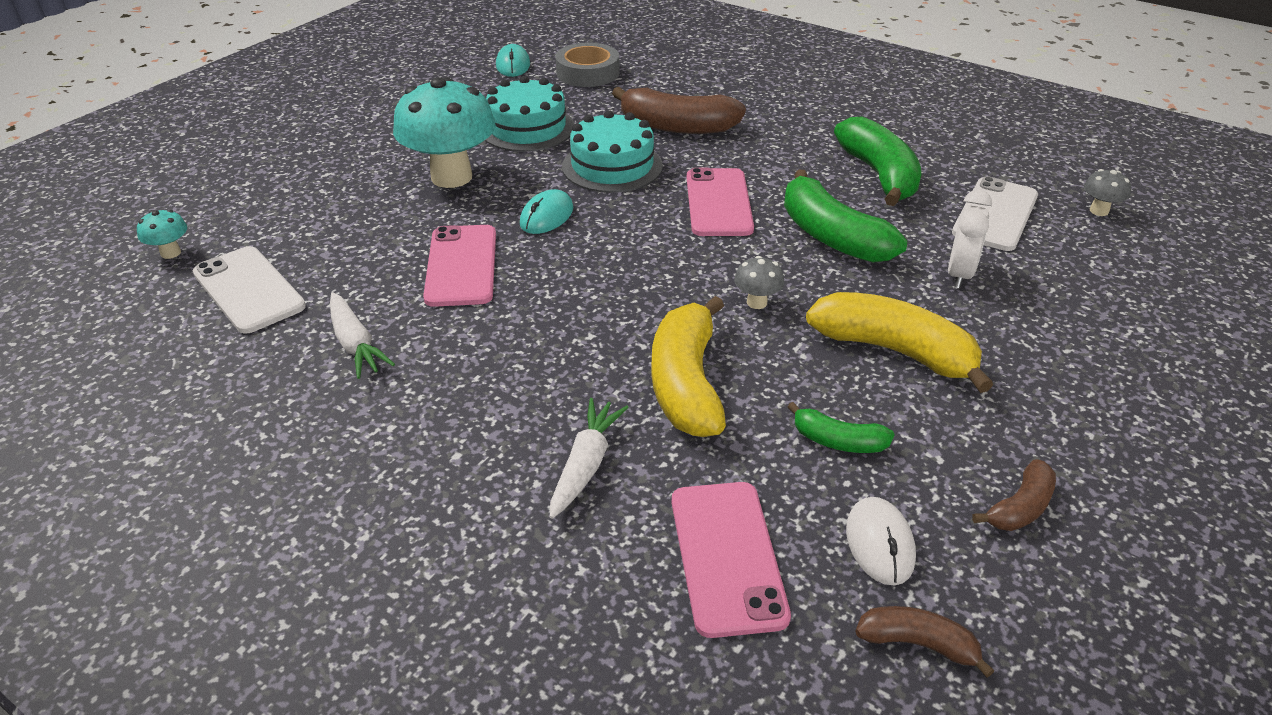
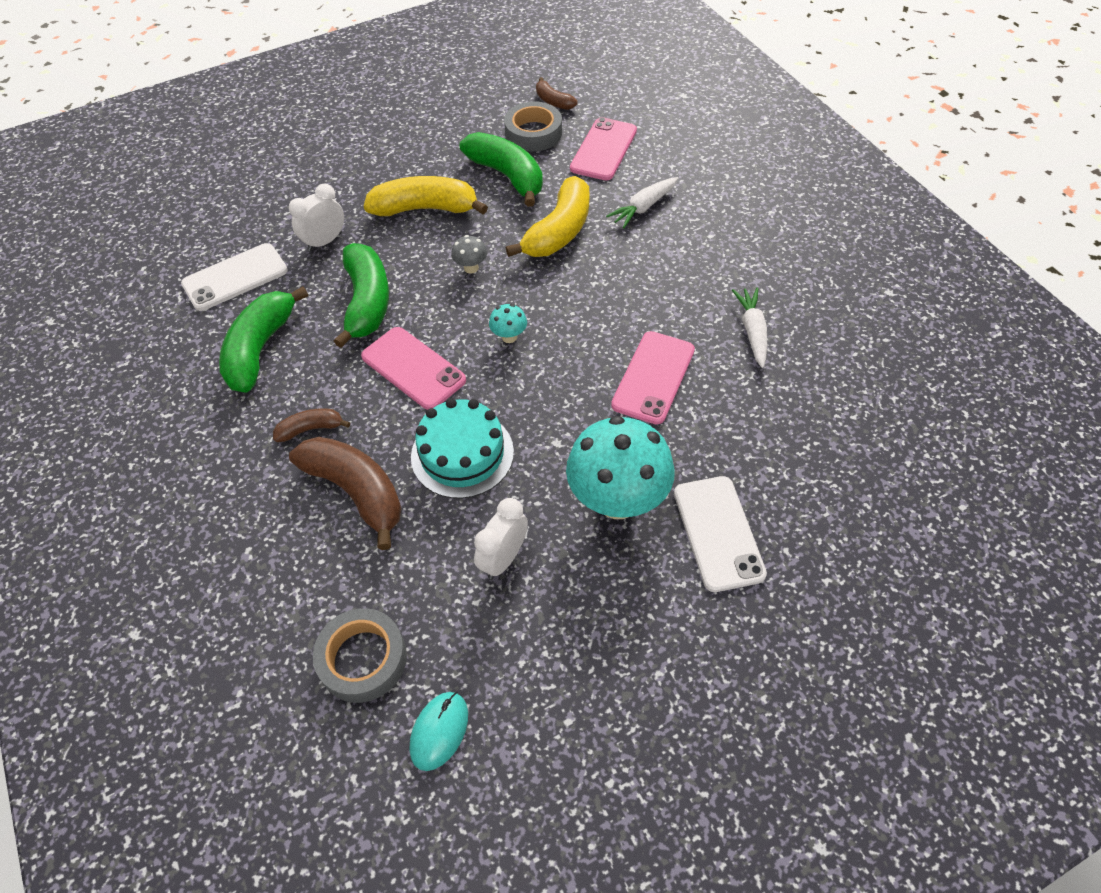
camera: 150 degrees left, 15 degrees up
(171, 253) = (897, 489): turquoise mushroom -> turquoise mushroom (509, 337)
(248, 290) = (827, 415): white phone -> white phone (718, 533)
(527, 128) = (503, 558): turquoise cake -> white clock
(546, 216) = (559, 408): turquoise mouse -> none
(718, 203) = (413, 368): pink phone -> pink phone turned 75 degrees counterclockwise
(838, 441) = (507, 176): green banana -> green banana, size x1.94
(879, 544) = (533, 133): white mouse -> grey tape
(894, 351) = (425, 209): yellow banana -> yellow banana turned 120 degrees clockwise
(1019, 507) = (458, 125): brown banana -> brown banana (311, 429)
(1099, 211) = (166, 253): grey mushroom -> none

